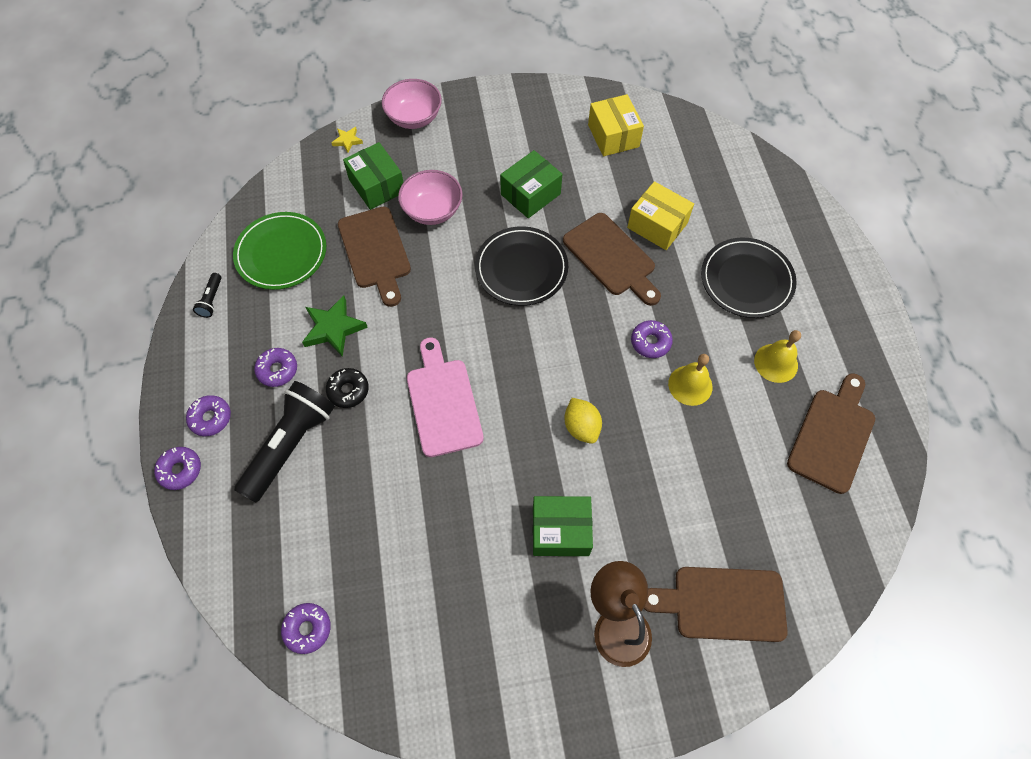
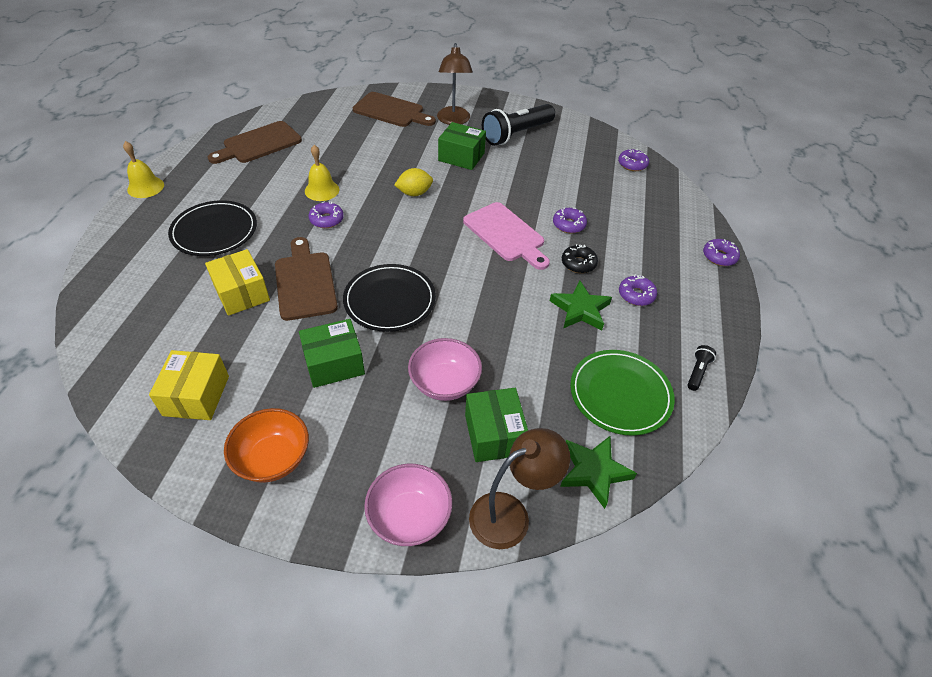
camera: 160 degrees left, 15 degrees down
(211, 418) = (696, 280): purple donut -> purple donut (569, 225)
(290, 444) = (631, 246): black flashlight -> black flashlight (516, 134)
(294, 186) = (593, 471): none -> green star
(347, 141) = (510, 514): yellow star -> brown lamp
(375, 252) = (521, 362): brown cutting board -> none
(443, 402) = (506, 234): pink cutting board -> pink cutting board turned 45 degrees counterclockwise
(526, 118) = (273, 458): none -> orange bowl
(581, 427) = (414, 193): yellow lemon -> yellow lemon turned 75 degrees clockwise
(776, 363) = (252, 183): yellow bell -> yellow bell (145, 187)

